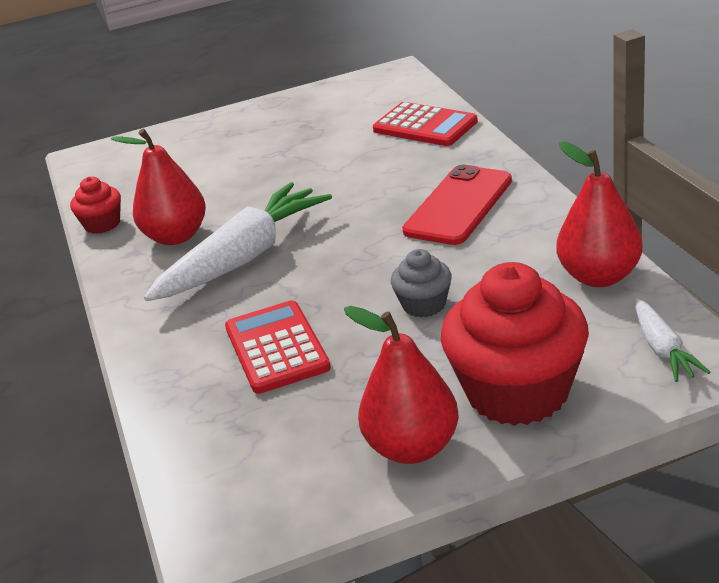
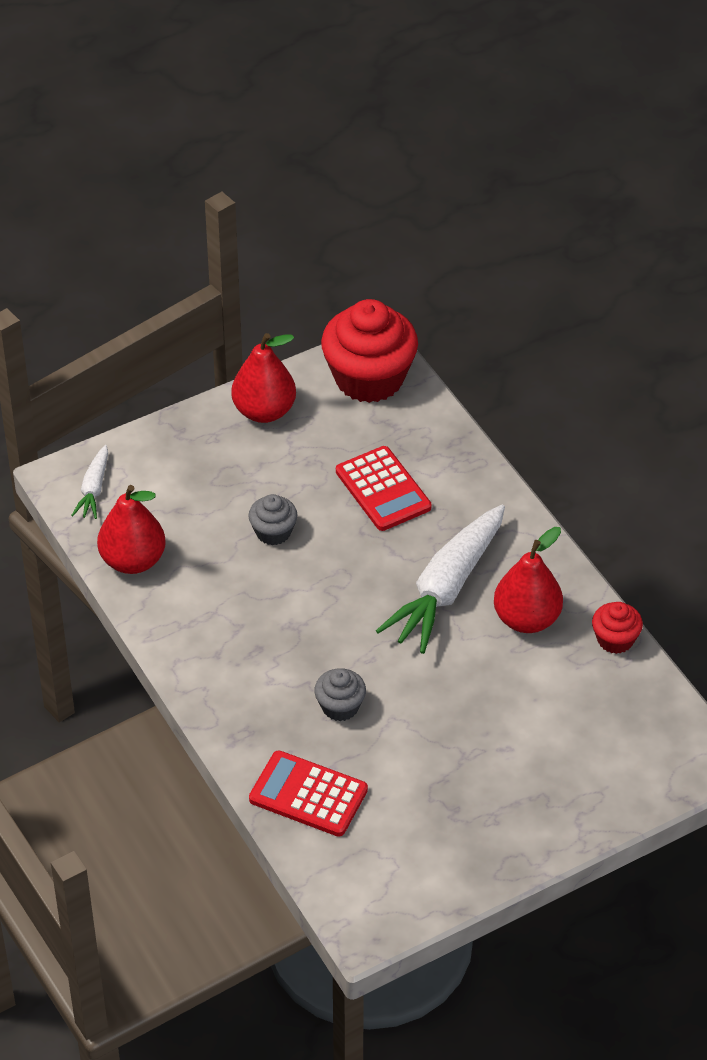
camera: 165 degrees right, 15 degrees up
(383, 174) = (340, 706): none -> grey cupcake
(458, 206) = (257, 654): red phone -> none
(517, 392) = (197, 453): red cupcake -> red cupcake (369, 378)
(663, 349) = (93, 489): white carrot -> white carrot turned 150 degrees counterclockwise

